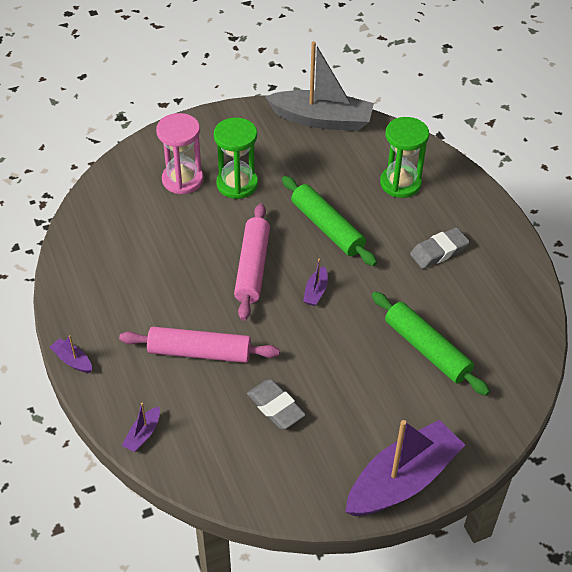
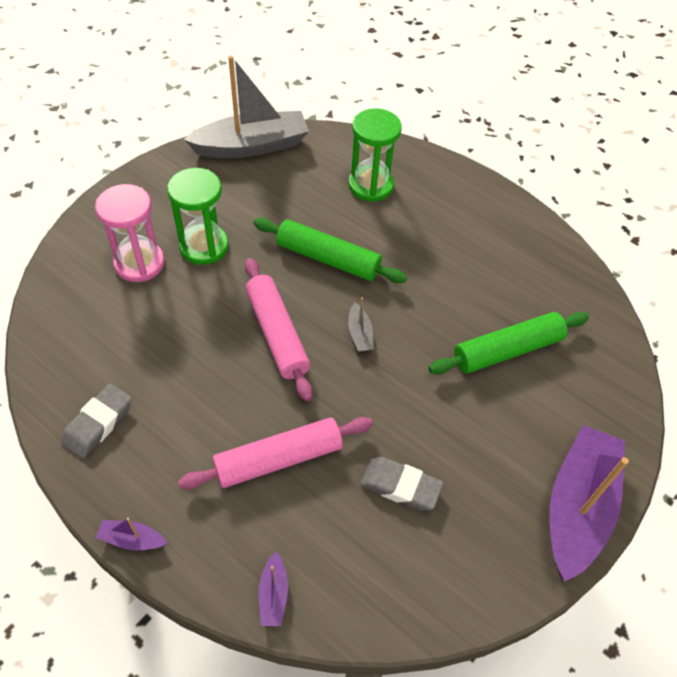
camera: 30 degrees left, 5 degrees up
(316, 291) = (360, 334): purple boat -> grey boat
(427, 349) = (507, 350): green rolling pin -> green rolling pin turned 45 degrees counterclockwise
(439, 251) = (451, 242): grey eraser -> grey eraser (98, 423)

